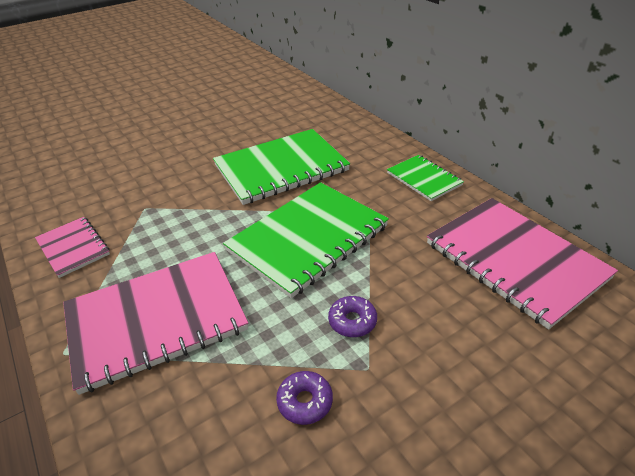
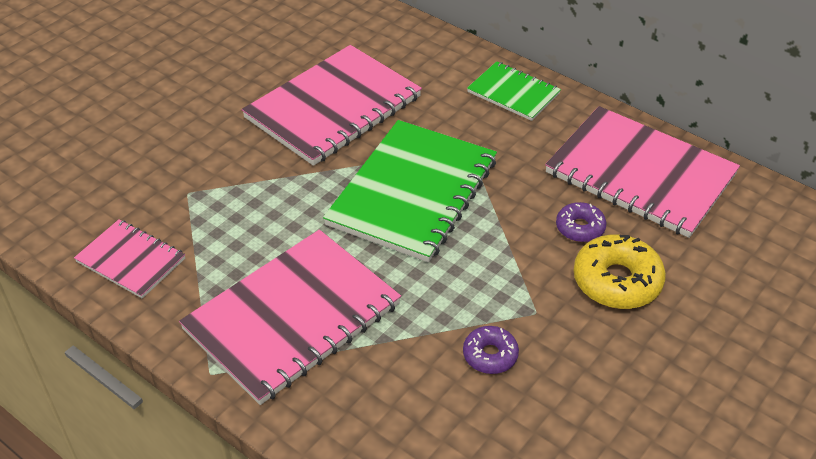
camera: 20 degrees left, 5 degrees up
(281, 168) = (333, 107): green notebook -> pink notebook
(352, 321) = (502, 271): purple donut -> purple donut (580, 228)
(460, 356) = (617, 281): none -> yellow donut

